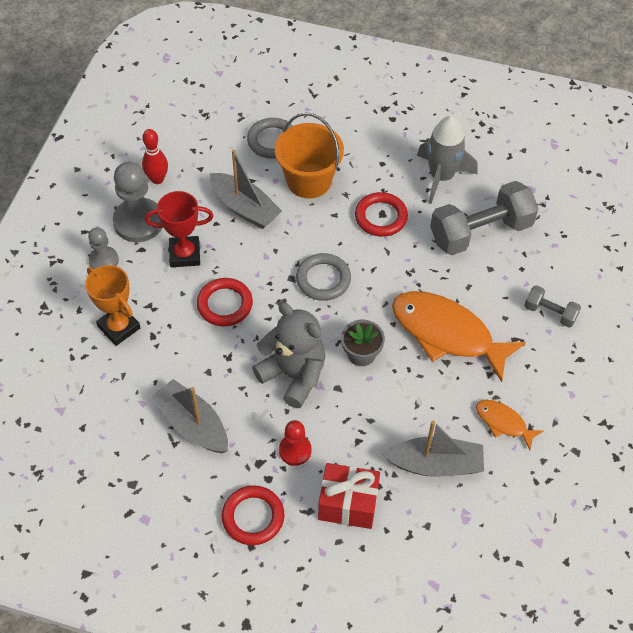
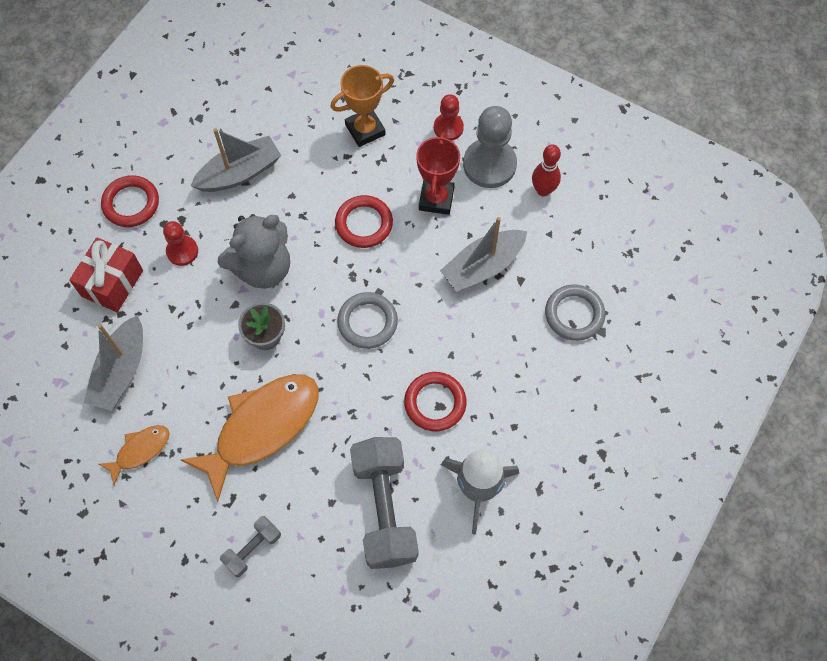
camera: 105 degrees right, 10 degrees up
(104, 260) = (448, 128): grey pawn -> red pawn
(309, 180) = (506, 339): orange bucket -> none

